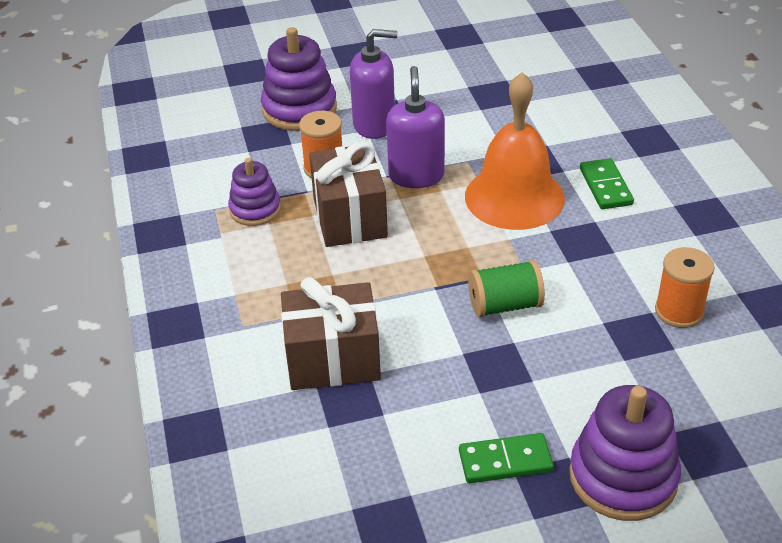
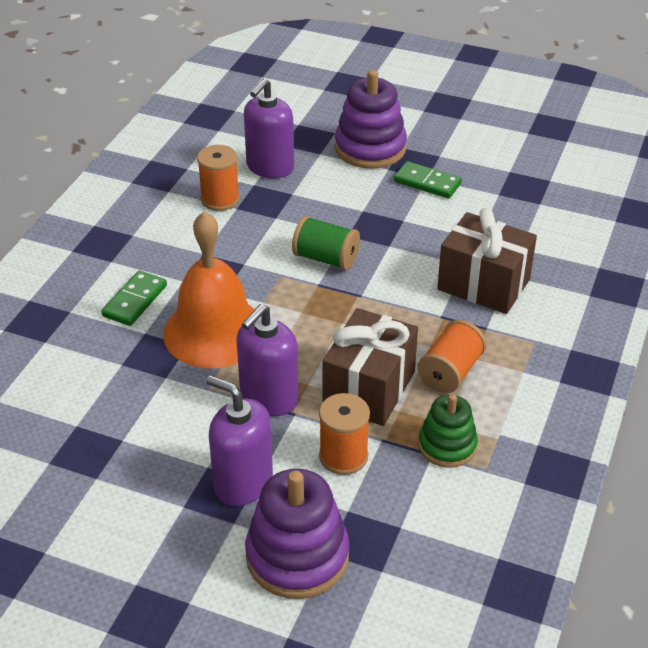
camera: 145 degrees left, 0 degrees up
(255, 209) = (447, 445): purple stacking toy -> green stacking toy
(296, 262) = (450, 372): none -> orange spool
(689, 379) = (270, 167): none -> purple soap dispenser

